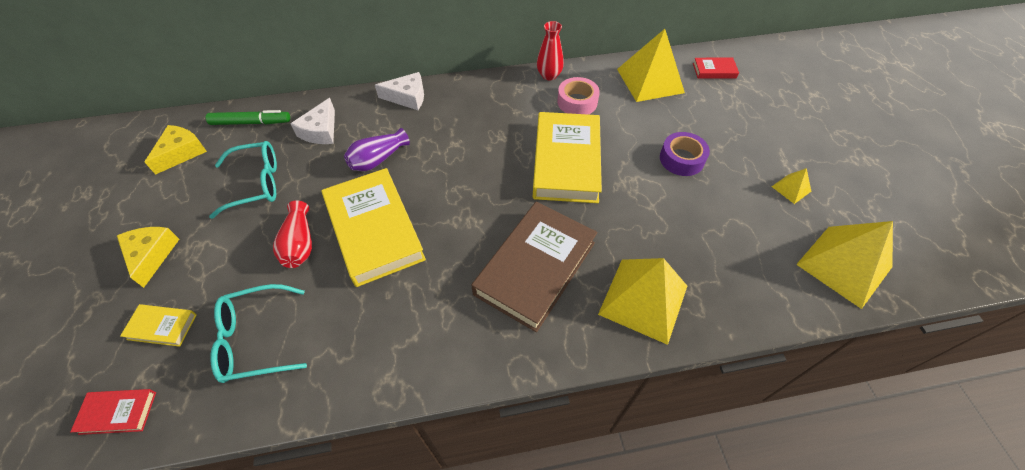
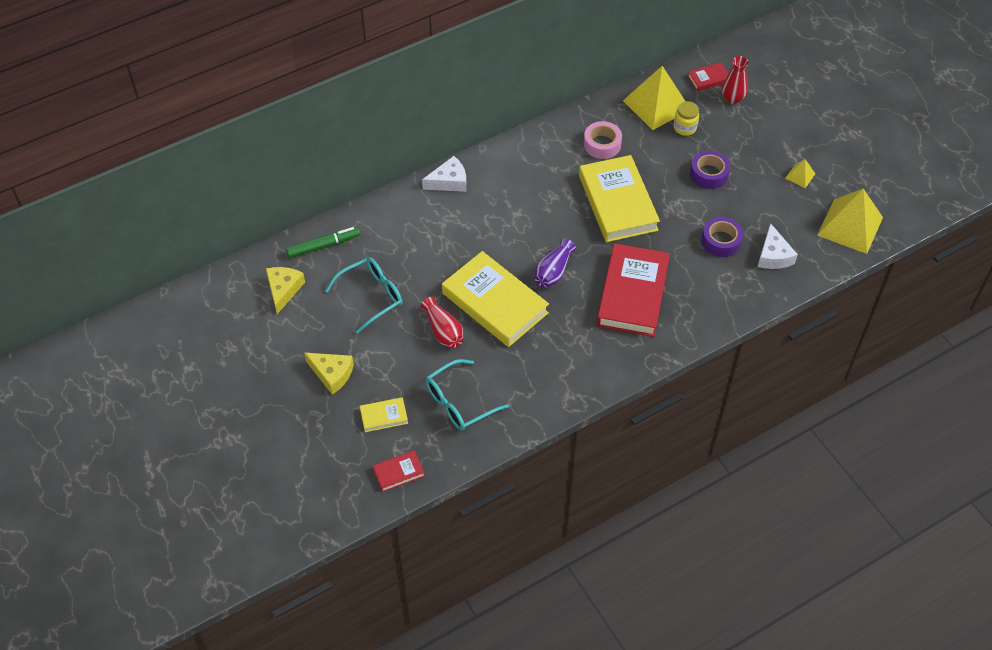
camera: 20 degrees left, 0 degrees up
(151, 255) = (332, 374): yellow cheese -> yellow cheese turned 150 degrees clockwise
(320, 131) = (392, 235): white cheese -> white cheese (773, 255)
(378, 159) = (460, 246): purple vase -> purple vase (553, 272)
(535, 268) = (632, 294): brown book -> red book
(549, 75) = (565, 124): red vase -> red vase (732, 99)
(643, 299) = (718, 292): yellow pyramid -> none
(669, 236) = (721, 241): none -> purple tape
(671, 108) = (685, 128): none -> yellow jar

